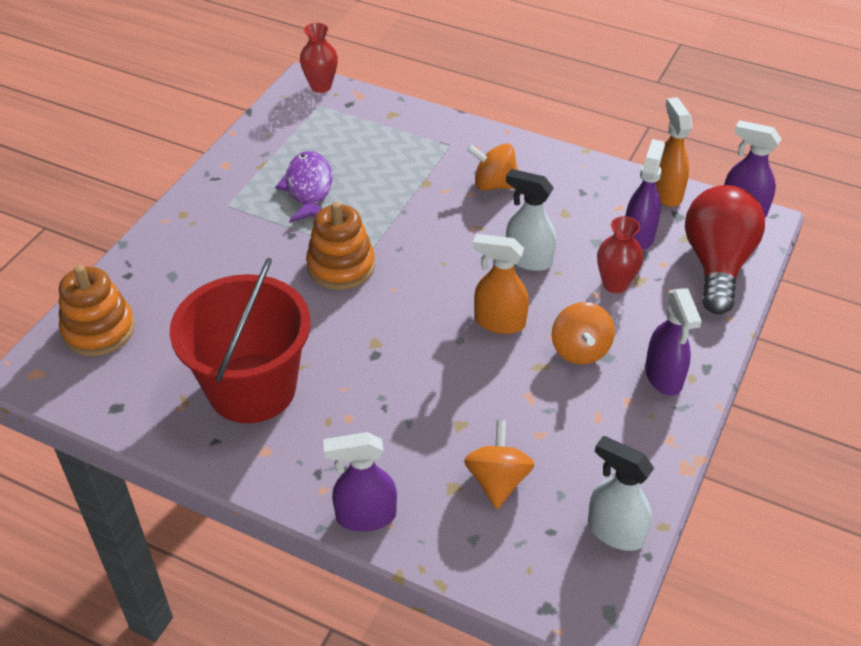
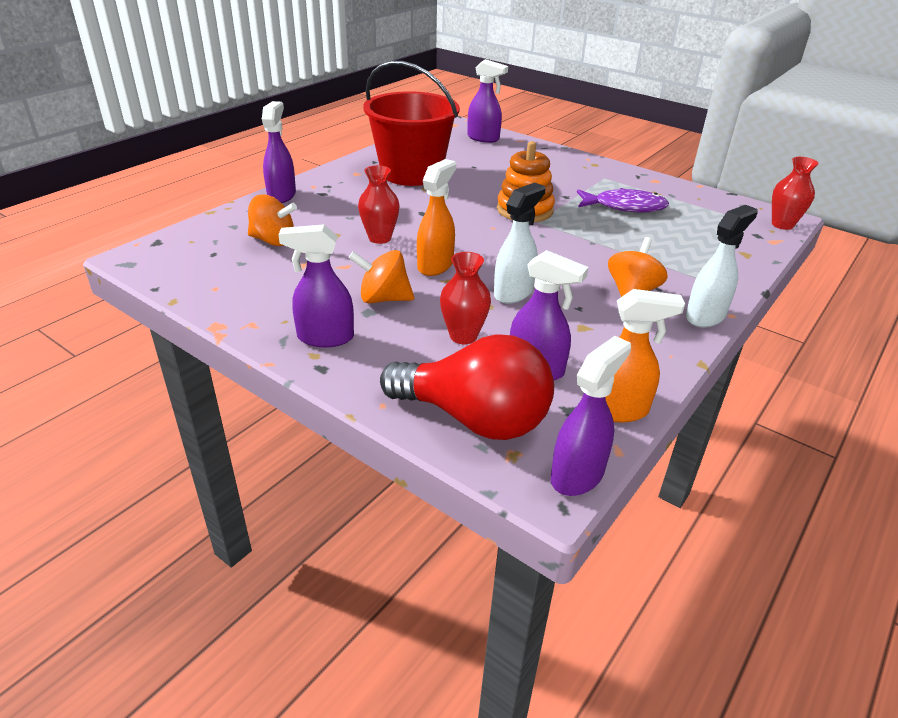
camera: 100 degrees right, 10 degrees down
(99, 330) = (483, 138): orange stacking toy -> purple spray bottle
(454, 380) = (380, 238): none -> red vase
(614, 531) = (188, 278): white spray bottle -> white spray bottle (705, 316)

